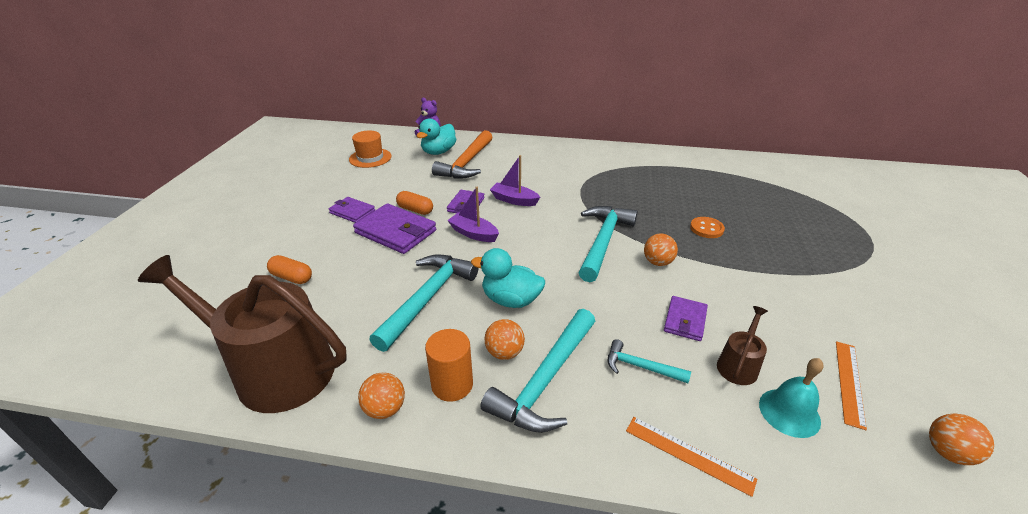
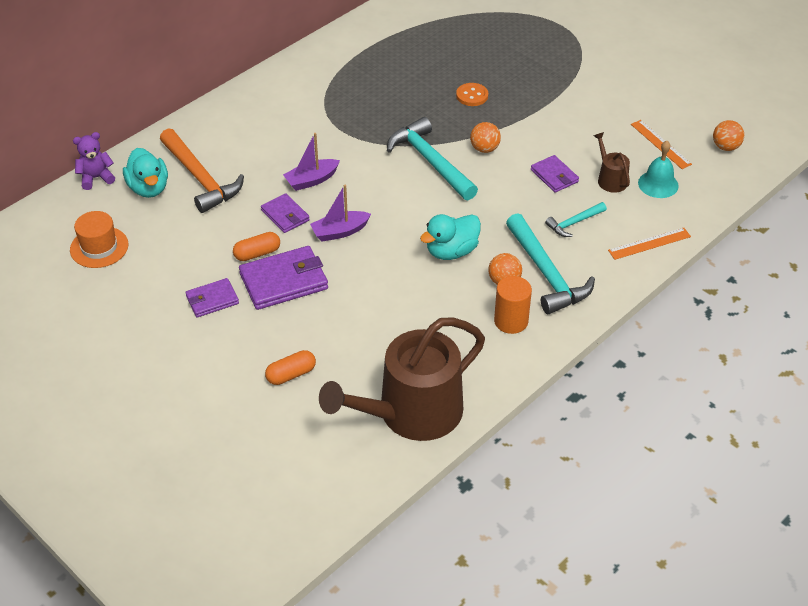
camera: 55 degrees left, 10 degrees up
(385, 409) = (504, 363): orange ball -> none
(427, 298) = (405, 297): turquoise hammer -> none

